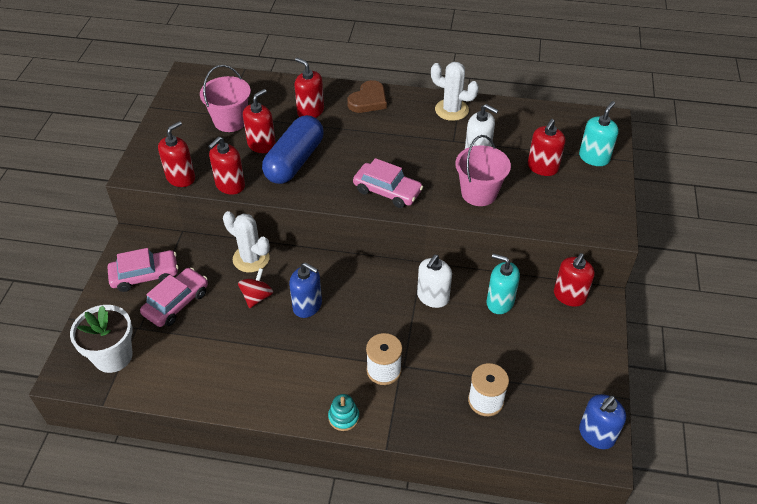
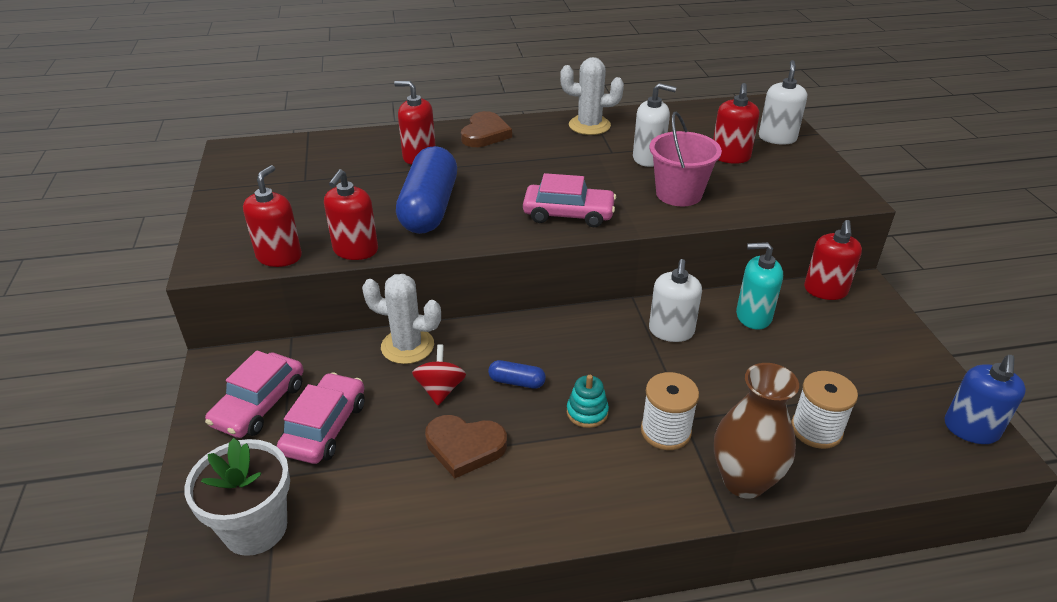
camera: 20 degrees left, 10 degrees down
(145, 275) = (259, 404): pink car -> pink car turned 150 degrees clockwise
(230, 121) = (317, 184): pink bucket -> none
(252, 342) = (465, 447): none -> brown heart
(261, 145) = (374, 200): red soap dispenser -> none
(307, 306) = (517, 382): blue soap dispenser -> blue capsule
(343, 417) = (650, 507): turquoise stacking toy -> turquoise stacking toy (587, 412)
(413, 420) = (744, 481): none -> brown vase
(594, 157) = (777, 138): turquoise soap dispenser -> white soap dispenser

